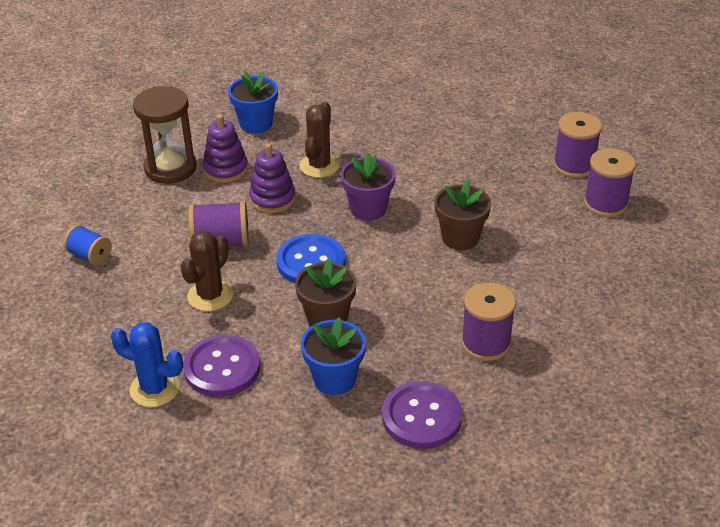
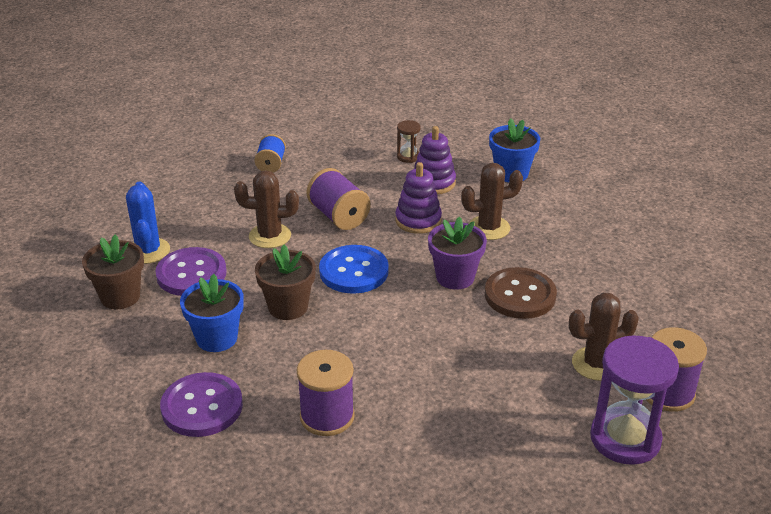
camera: 60 degrees right, 5 degrees down
(170, 168) = (408, 157): brown hourglass -> brown hourglass, size x0.46
(418, 185) = (520, 295): none -> brown button
(460, 238) = (466, 349): brown flower pot -> brown flower pot (120, 297)
(523, 183) = (596, 364): none -> brown cactus
(605, 203) = (625, 439): purple spool -> purple hourglass

